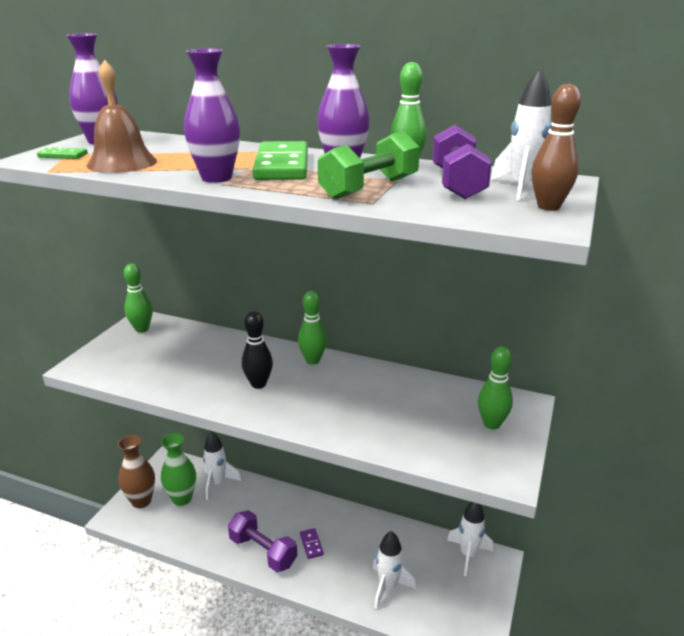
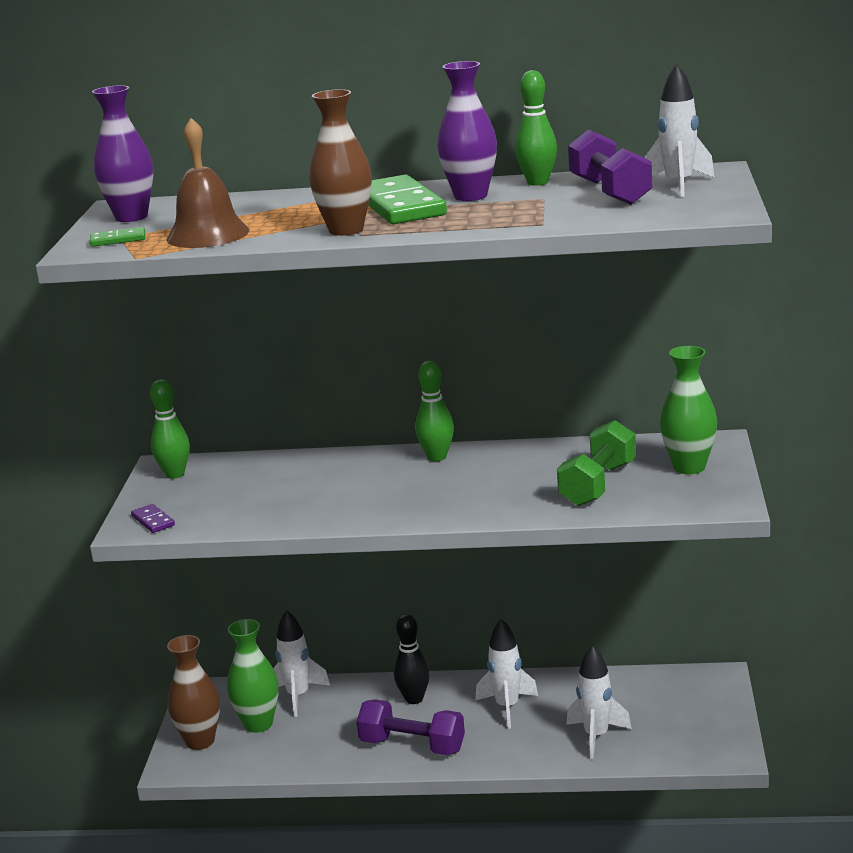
camera: 15 degrees left, 5 degrees down
(216, 178) = (346, 230): purple vase -> brown vase
(258, 384) = (388, 492): black bowling pin -> black bowling pin (414, 699)
(311, 544) = (473, 723): purple domino -> purple domino (153, 521)
(369, 188) = (524, 211): green dumbbell -> green dumbbell (598, 484)
(468, 555) = (680, 682): white rocket -> white rocket (507, 707)
(491, 424) = (689, 467): green bowling pin -> green vase
(548, 207) = (715, 197): brown bowling pin -> none

